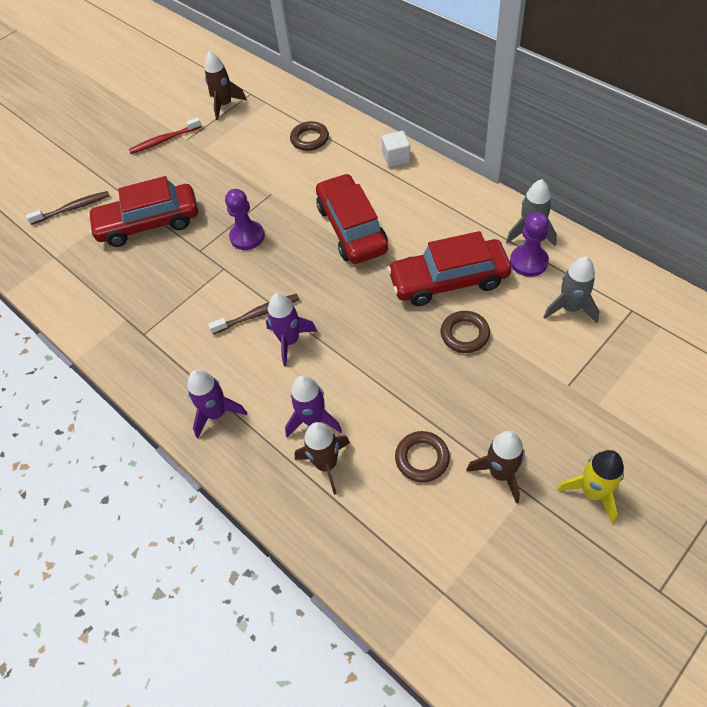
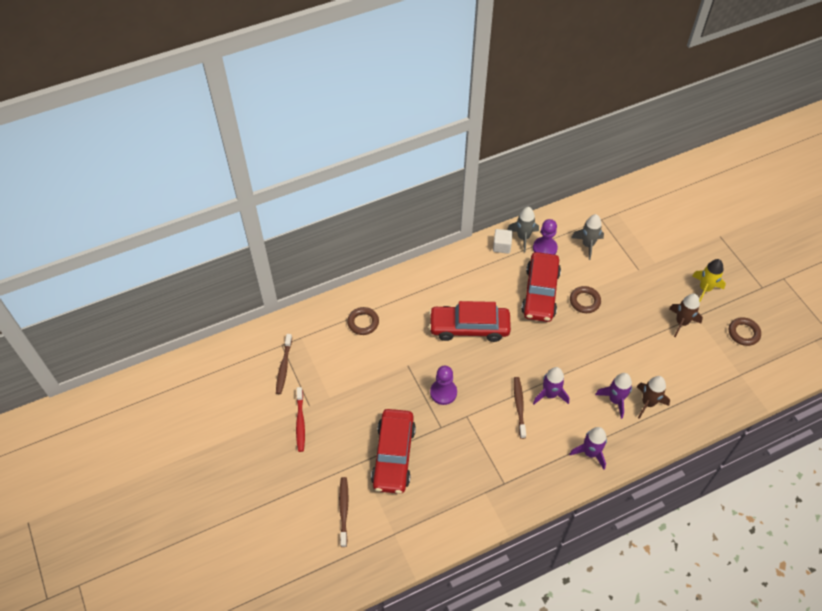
camera: 75 degrees left, 0 degrees up
(224, 105) = (284, 367): brown rocket -> brown toothbrush
(396, 158) = (415, 278): white cube -> white cube (501, 246)
(422, 458) = (660, 354): brown ring -> brown ring (743, 333)

